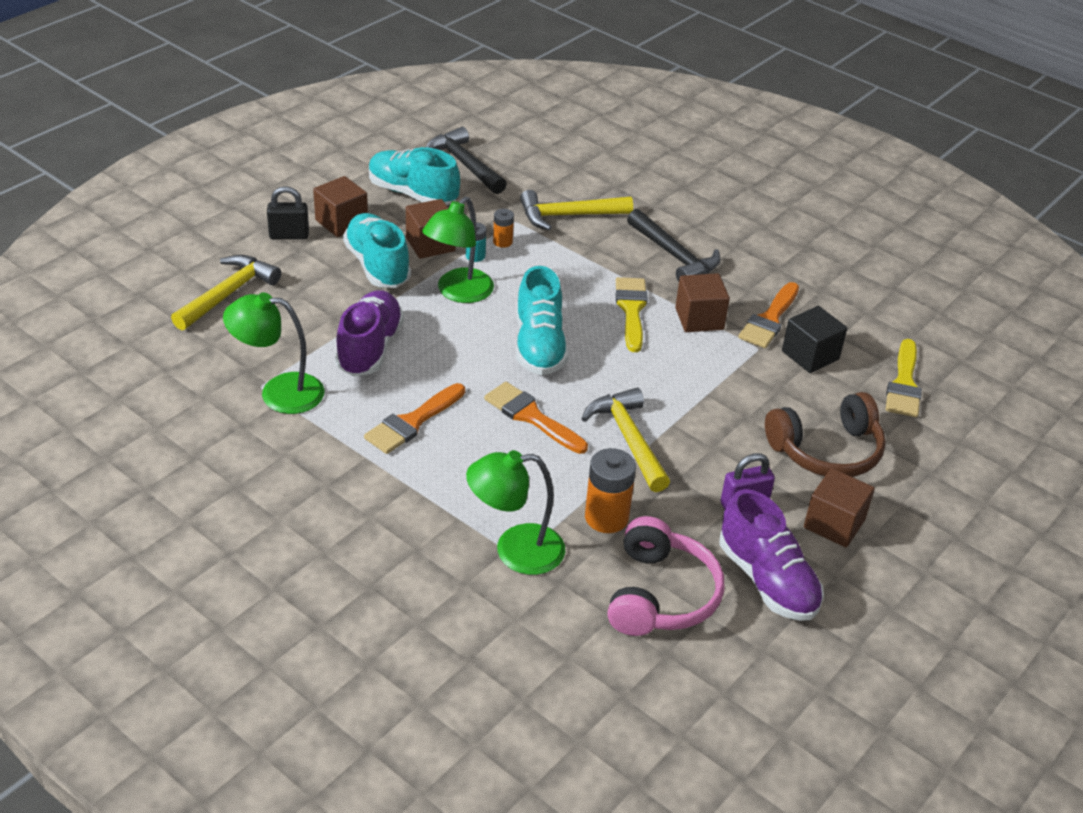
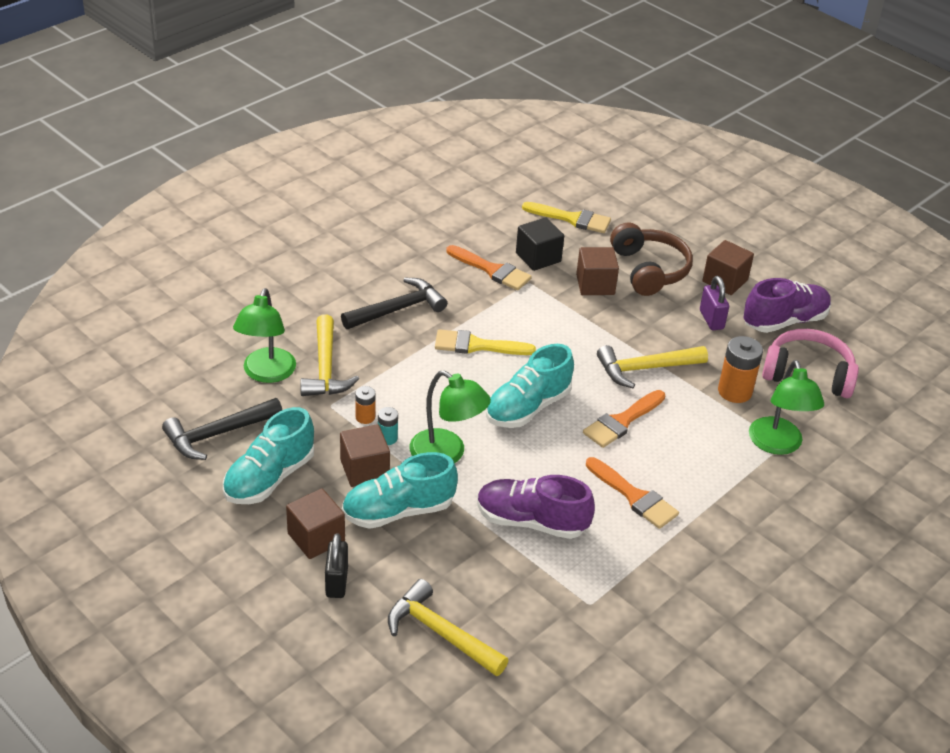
camera: 85 degrees left, 0 degrees up
(279, 392) = (599, 589): green lamp -> green lamp (266, 373)
(539, 346) = (527, 407): turquoise shoe -> turquoise shoe turned 135 degrees clockwise
(699, 319) = (490, 308): brown cube -> brown cube (595, 284)

